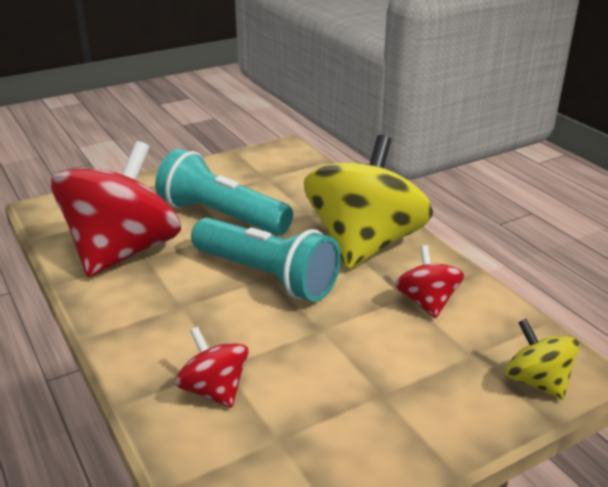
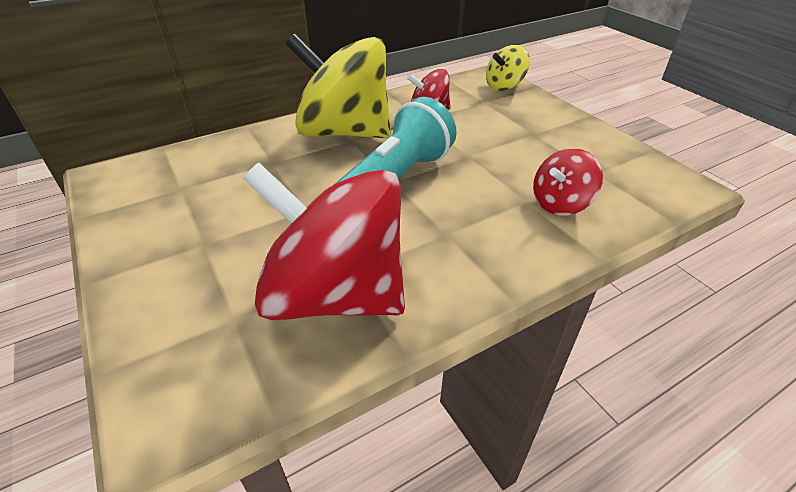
camera: 90 degrees left, 10 degrees up
(221, 216) = (267, 216): turquoise flashlight -> none

